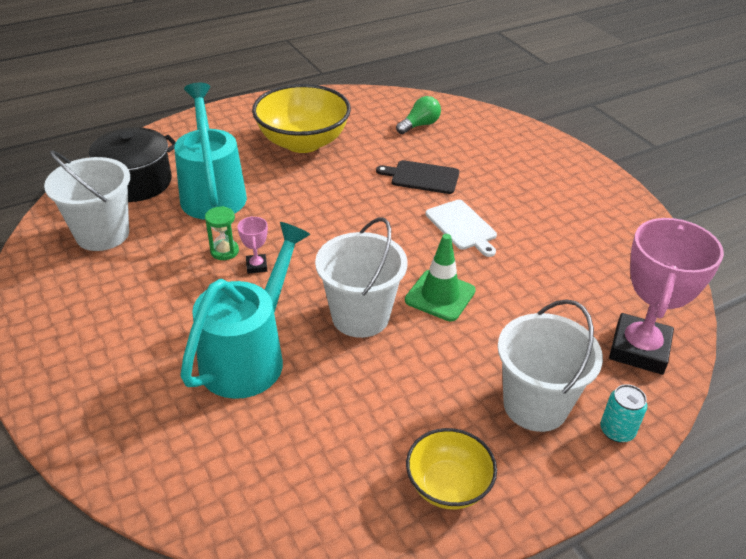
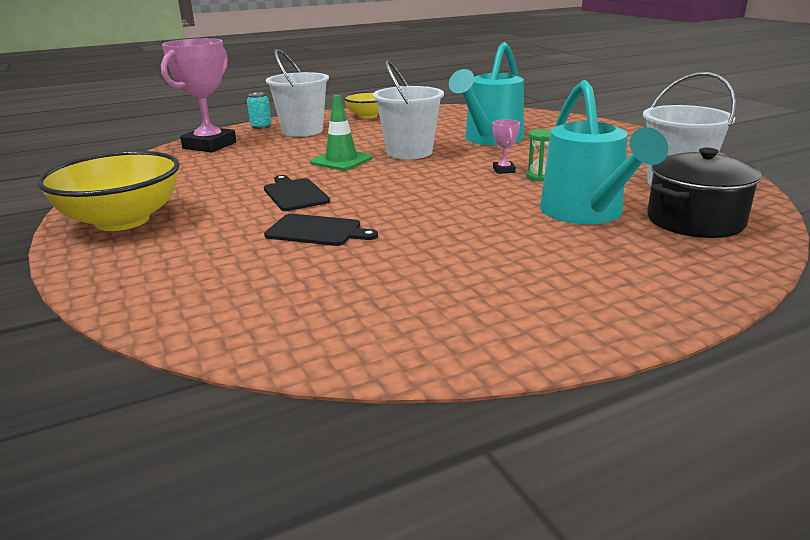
camera: 175 degrees left, 15 degrees down
(303, 142) = (488, 268): yellow bowl -> yellow bowl (122, 221)
(419, 125) = (284, 297): green light bulb -> none
(462, 226) = (295, 194): white cutting board -> black cutting board

